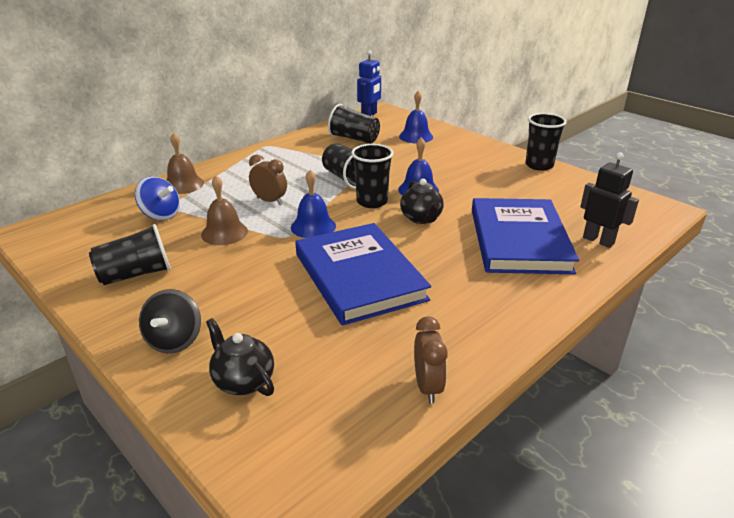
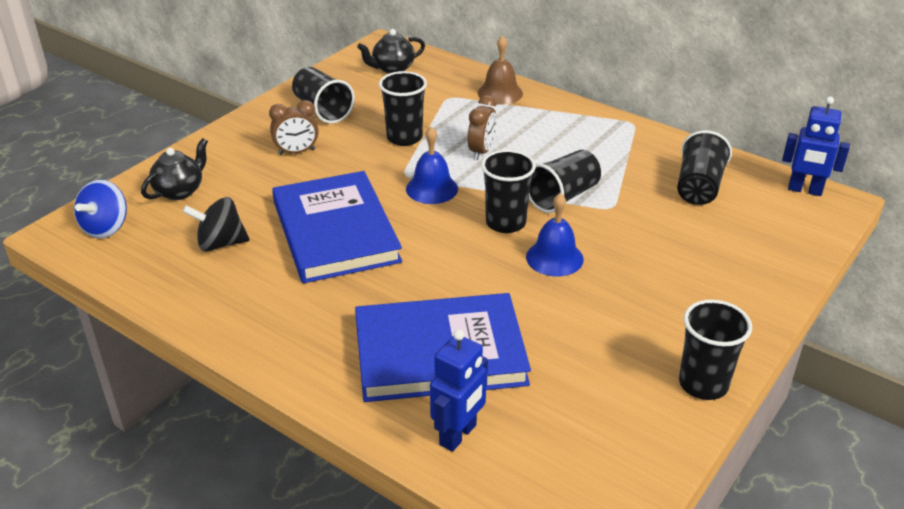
camera: 80 degrees right, 5 degrees up
(160, 215) = (430, 96): blue spinning top -> blue spinning top (106, 228)
(174, 340) = (230, 150): black spinning top -> black spinning top (220, 243)
(224, 232) = (404, 137): brown bell -> black cup
(359, 276) = (335, 231): blue book -> blue book turned 75 degrees counterclockwise
(416, 136) = (745, 243): blue bell -> none
(421, 218) = (474, 265): black teapot -> black teapot (392, 69)
(427, 387) = (165, 288): brown clock -> brown clock (296, 152)
(598, 240) = (458, 435): black robot -> blue robot

